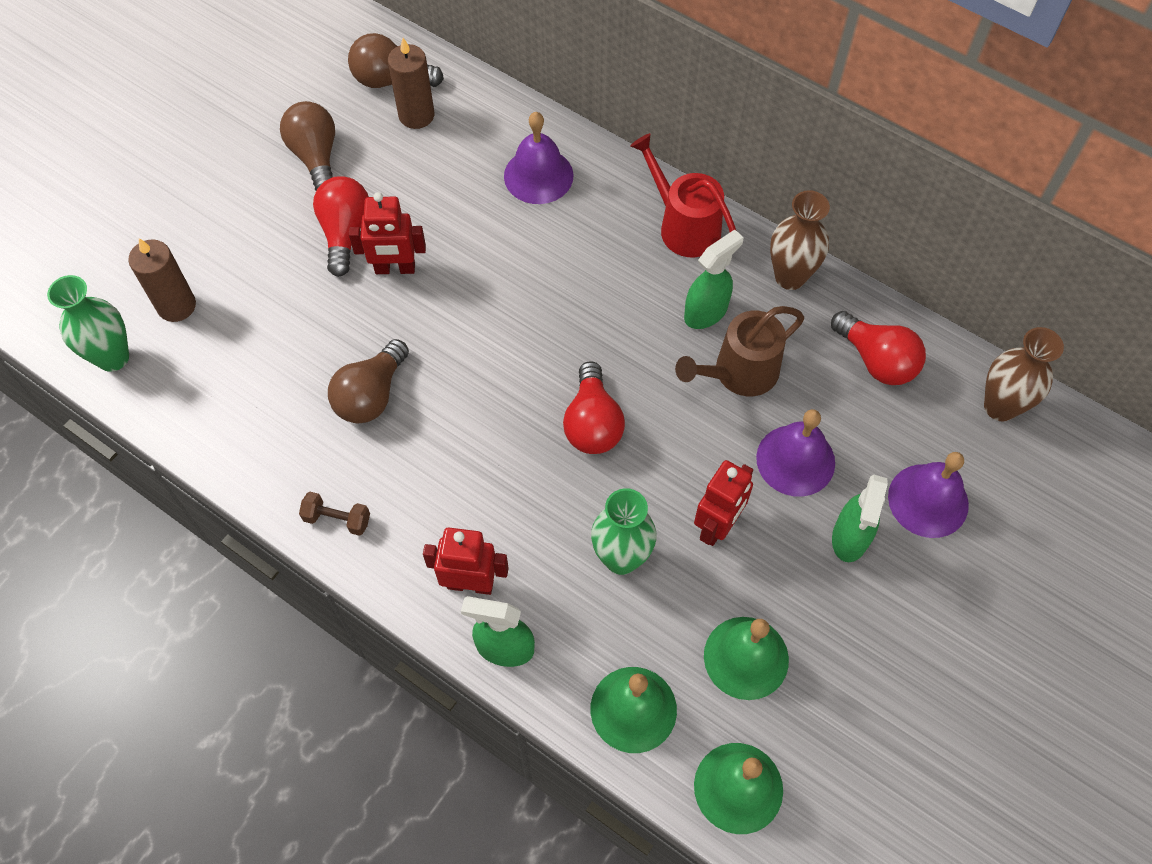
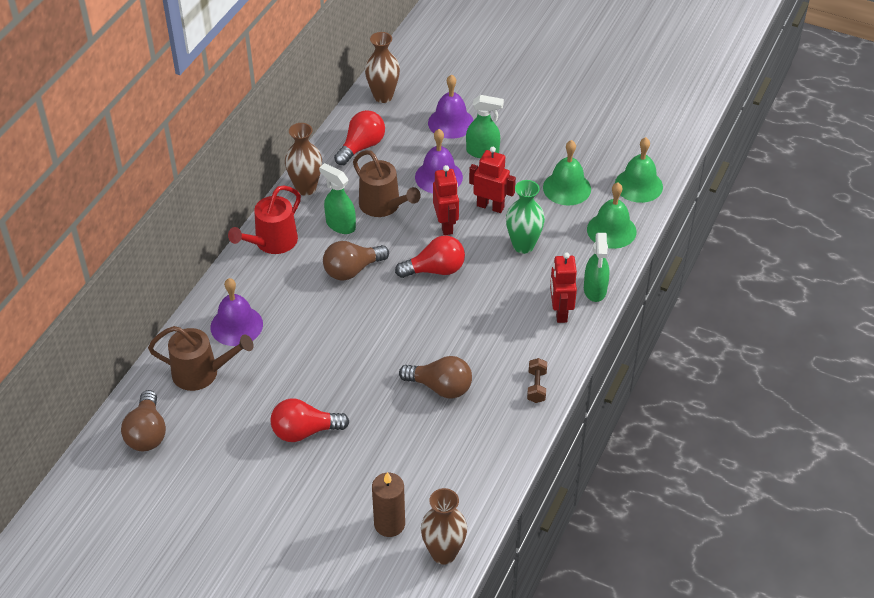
camera: 100 degrees left, 15 degrees down
(113, 357) = (443, 553): green vase -> brown vase
(316, 157) = (232, 466): brown light bulb -> brown light bulb (352, 270)
(395, 269) = (333, 394): red robot -> red robot (446, 225)
(416, 115) = (184, 409): brown candle -> none
(468, 135) = (202, 373): none -> brown watering can

